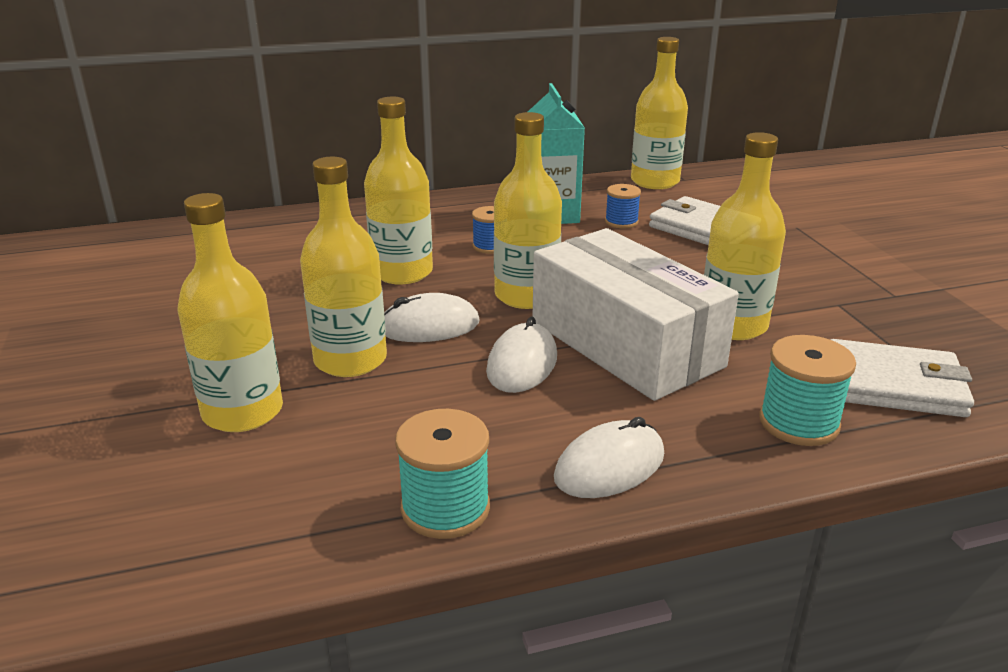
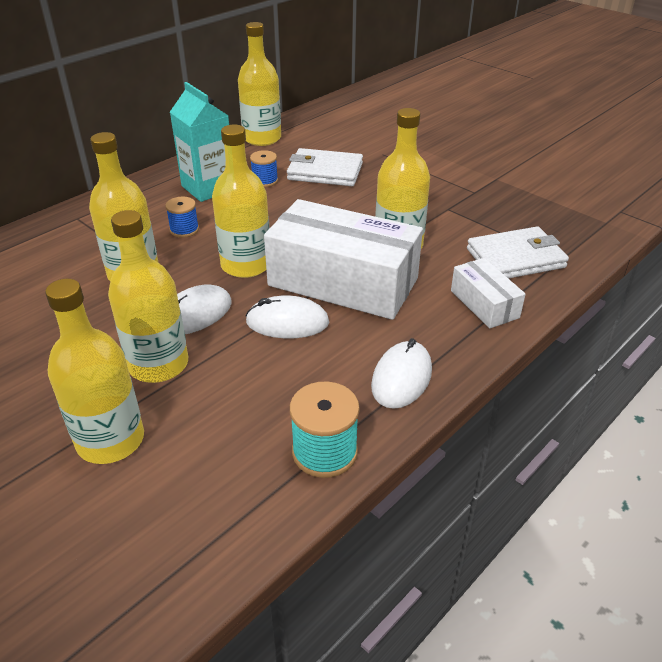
camera: 30 degrees left, 10 degrees up
(522, 364) = (287, 322): white mouse -> white mouse turned 75 degrees counterclockwise
(798, 423) = (484, 304): turquoise spool -> white box

